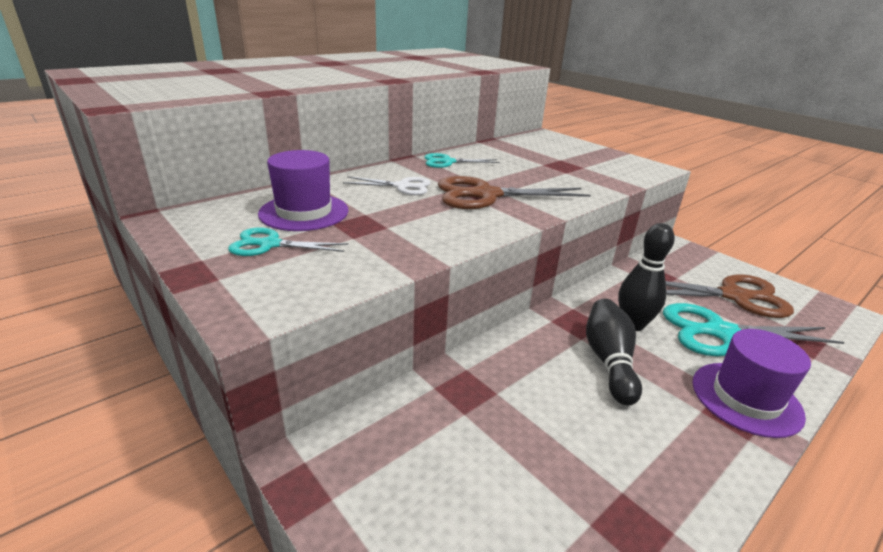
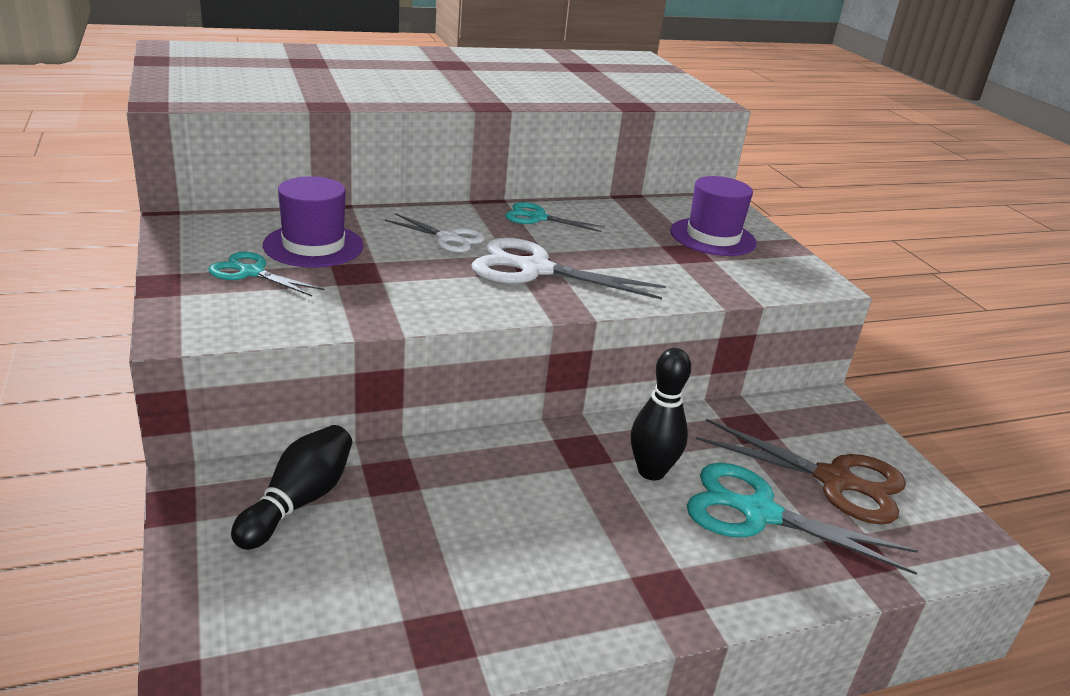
camera: 20 degrees right, 0 degrees up
(485, 195) = (534, 269): brown scissors -> white scissors
(609, 361) = (577, 498): black bowling pin -> black bowling pin (298, 502)
(746, 398) = (702, 584): purple hat -> purple hat (713, 237)

